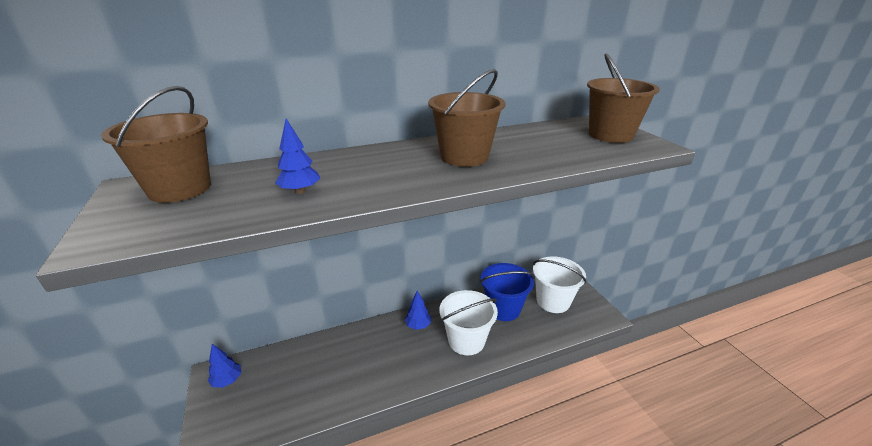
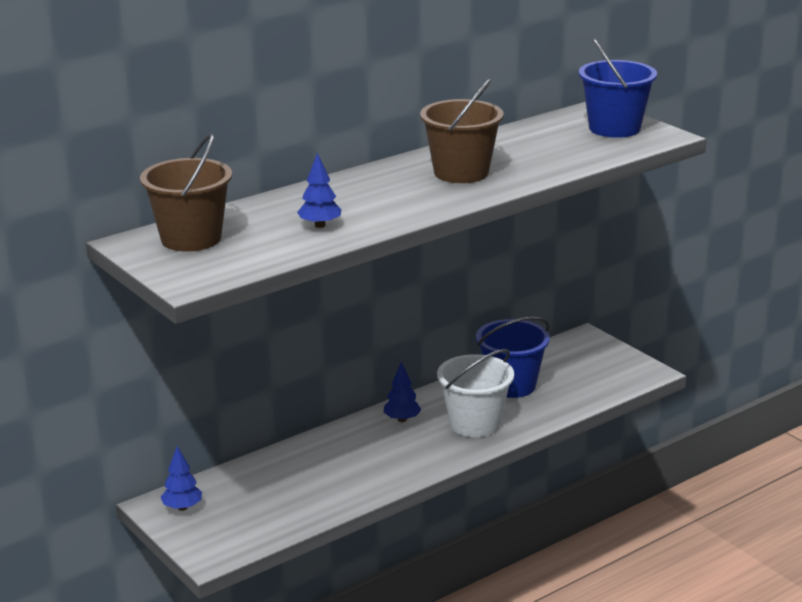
camera: 15 degrees left, 5 degrees down
(553, 301) = (576, 367): white bucket -> none
(610, 135) = (614, 128): brown bucket -> blue bucket

